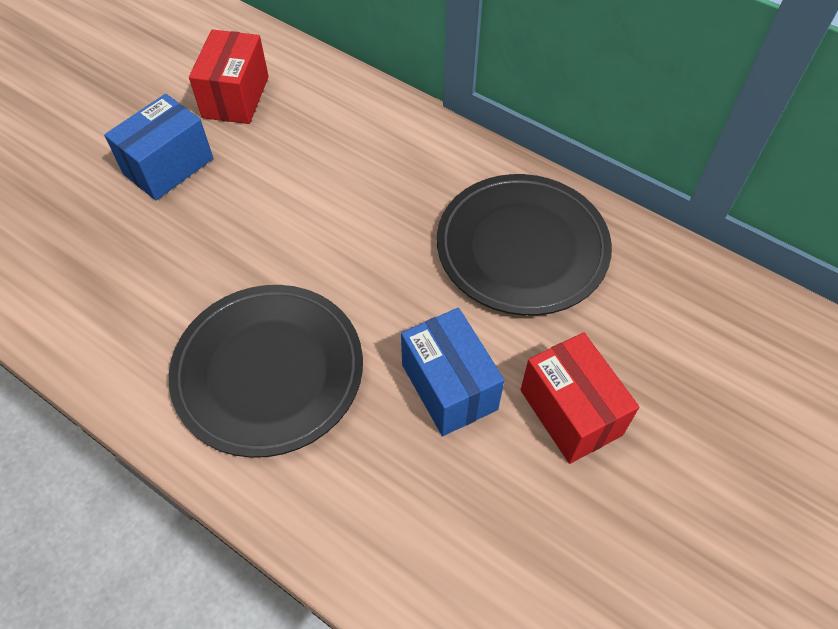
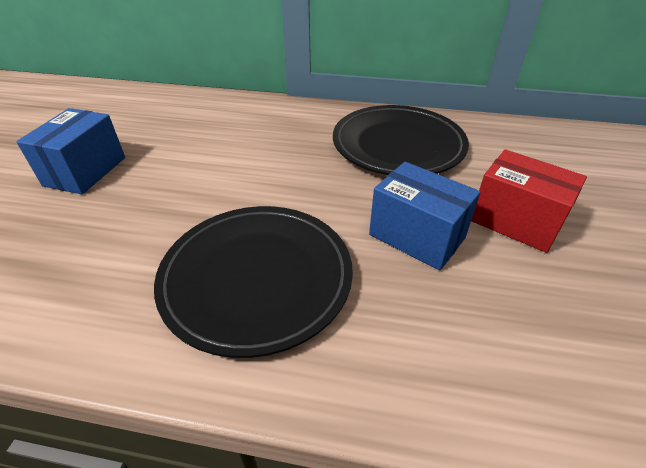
camera: 25 degrees left, 15 degrees down
(235, 97) = (127, 122): red box -> none

